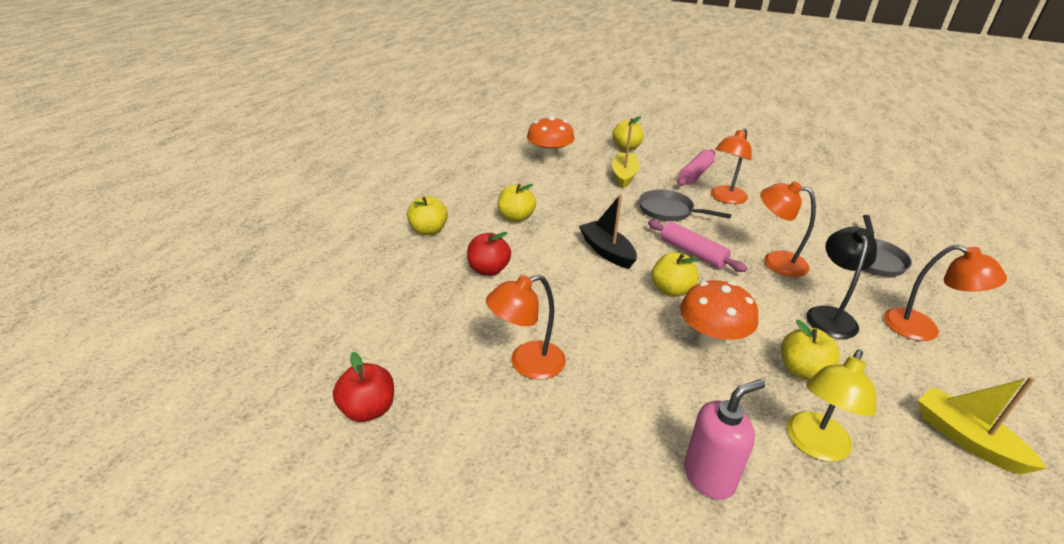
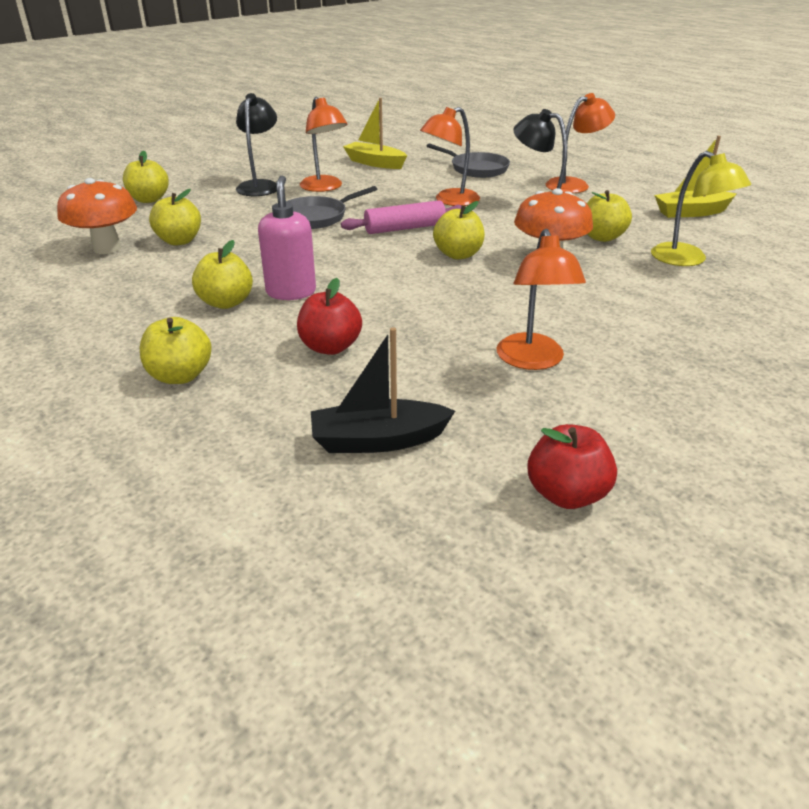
camera: 65 degrees left, 0 degrees up
(580, 176) = (179, 241): none -> yellow apple
(607, 251) = (361, 267): black boat -> black boat (378, 440)
(624, 175) = (213, 218): yellow boat -> yellow boat (375, 163)
(695, 174) = (260, 186): pink rolling pin -> black lamp
(709, 477) = (713, 309): pink soap dispenser -> pink soap dispenser (291, 292)

